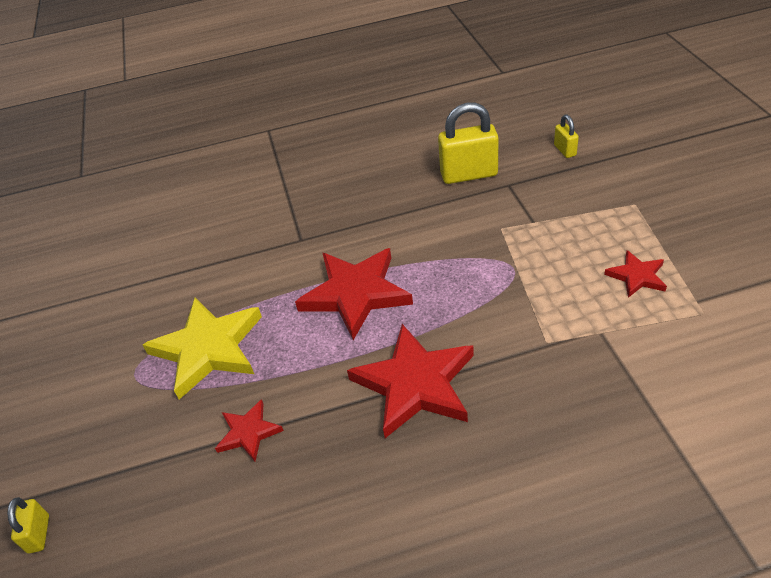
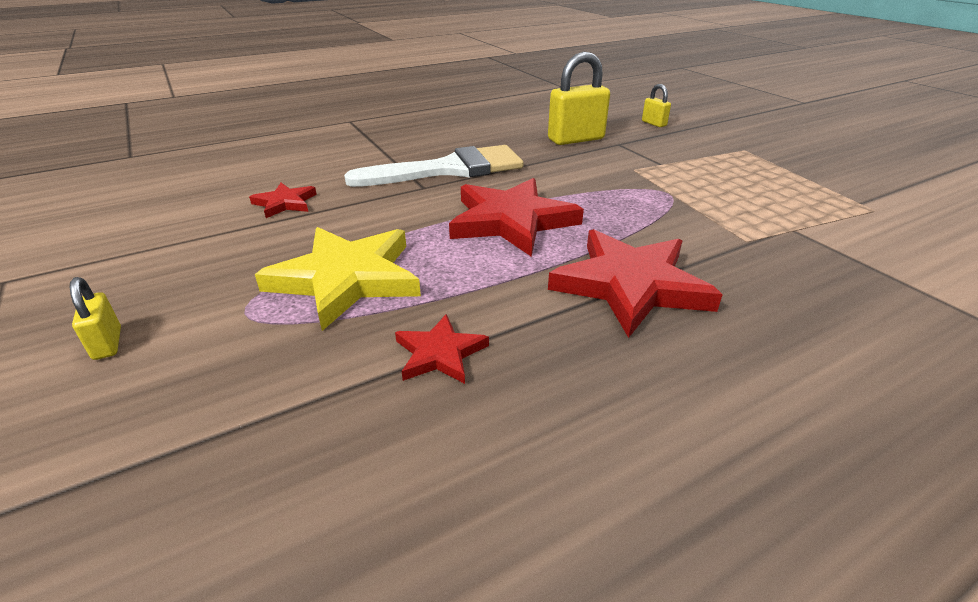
camera: 20 degrees left, 10 degrees down
(39, 534) = (108, 535): yellow padlock -> yellow padlock (107, 343)
(331, 215) = (449, 169): none -> white brush
(637, 276) = (790, 191): red star -> red star (285, 203)

